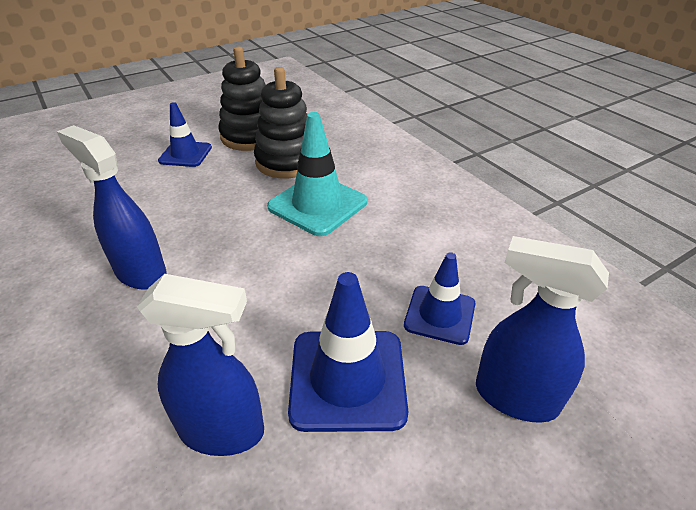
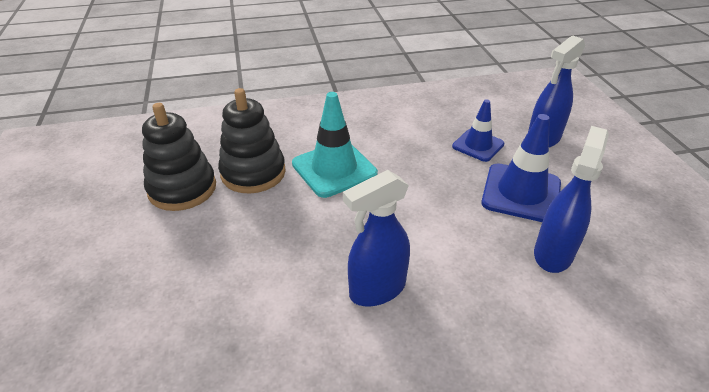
camera: 70 degrees left, 0 degrees up
(185, 154) = (179, 242): blue traffic cone -> none

